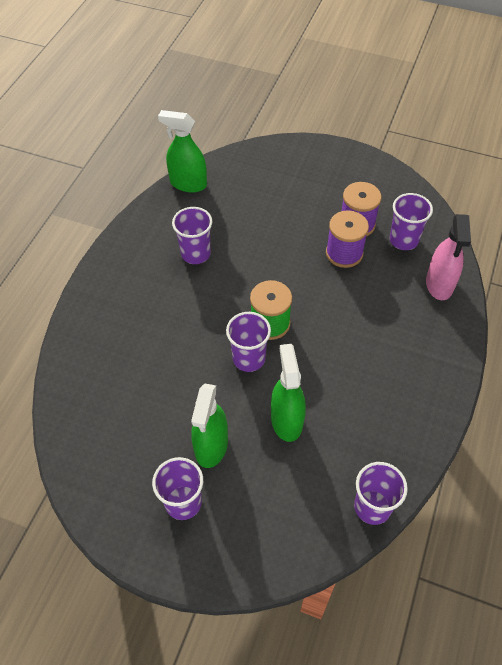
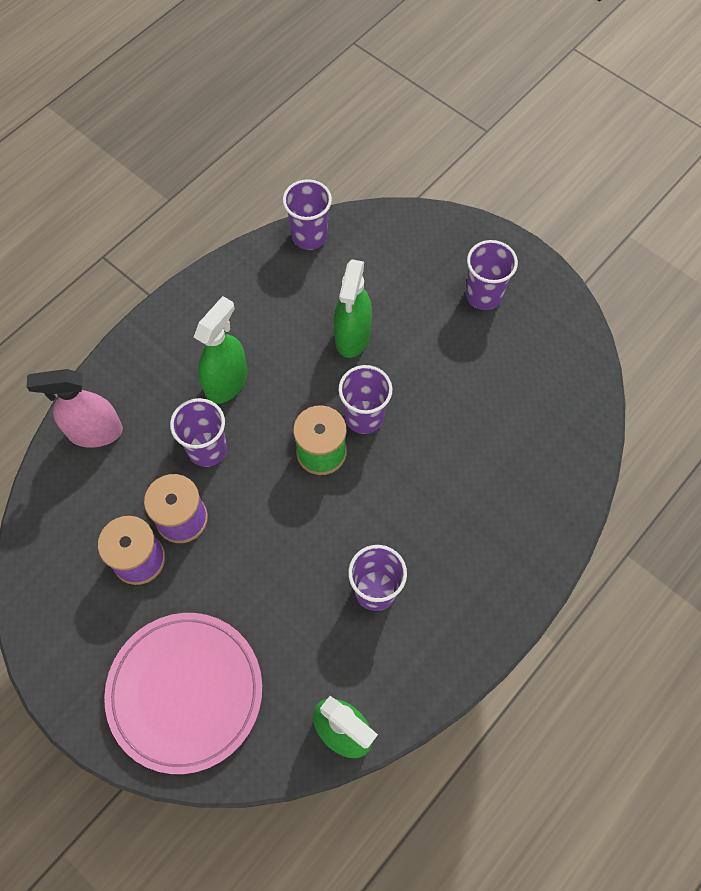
camera: 160 degrees left, 10 degrees up
(211, 446) = (439, 337): green spray bottle -> green spray bottle (226, 382)
(288, 174) = (185, 692): none -> pink plate
(403, 240) = (94, 511): purple cup -> purple cup (207, 449)
(439, 284) = (95, 432): pink spray bottle -> pink spray bottle turned 120 degrees counterclockwise

